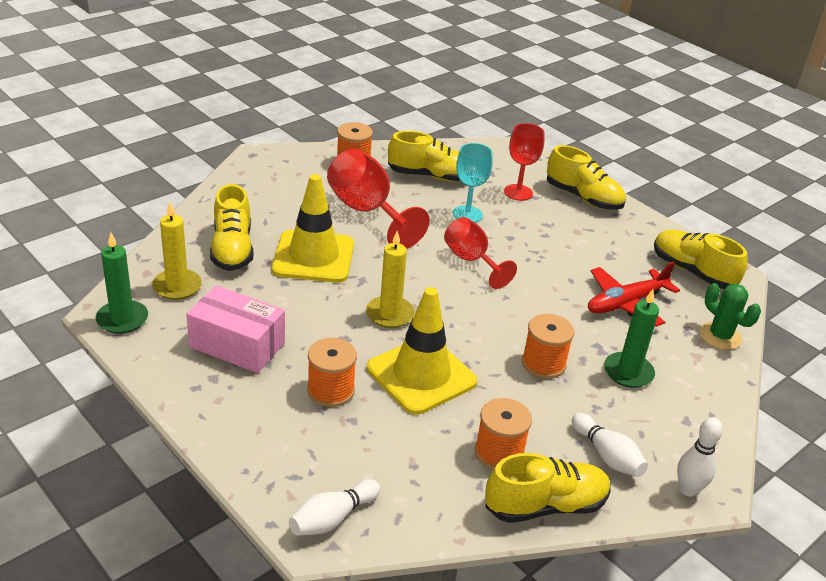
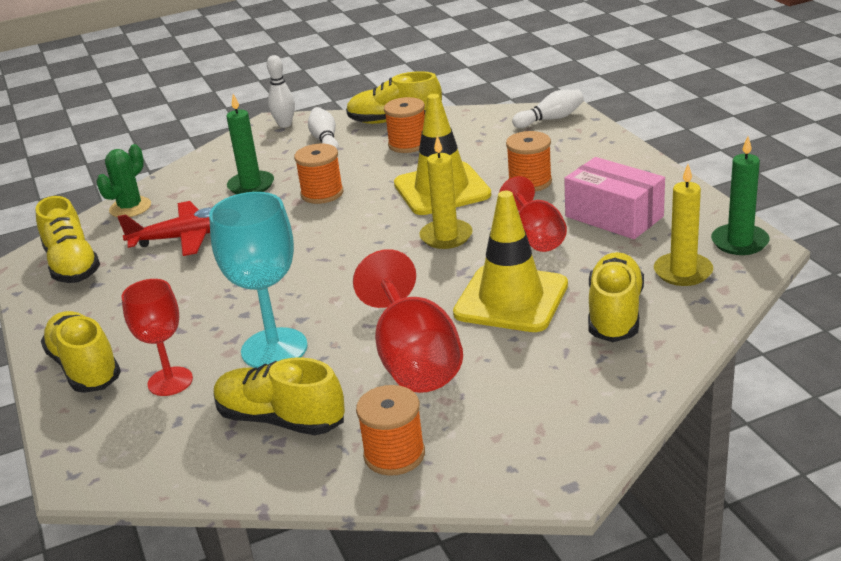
camera: 155 degrees left, 5 degrees down
(467, 214) = (274, 349): turquoise goblet -> turquoise goblet, size x1.52
(471, 261) = (317, 287): red goblet -> red goblet (536, 236)
(720, 336) = (130, 208): green cactus -> green cactus turned 45 degrees clockwise

